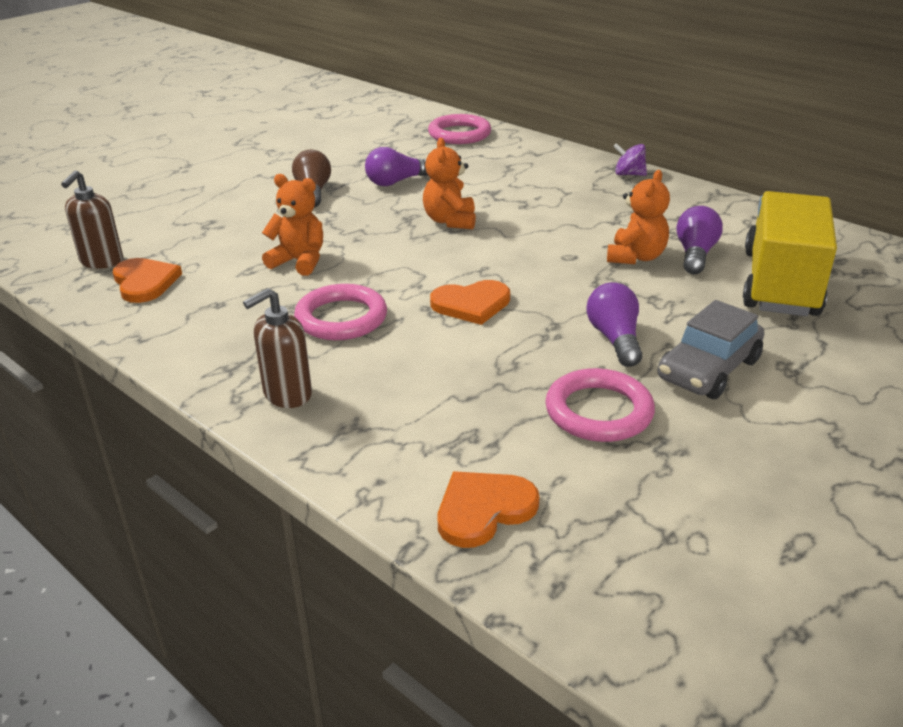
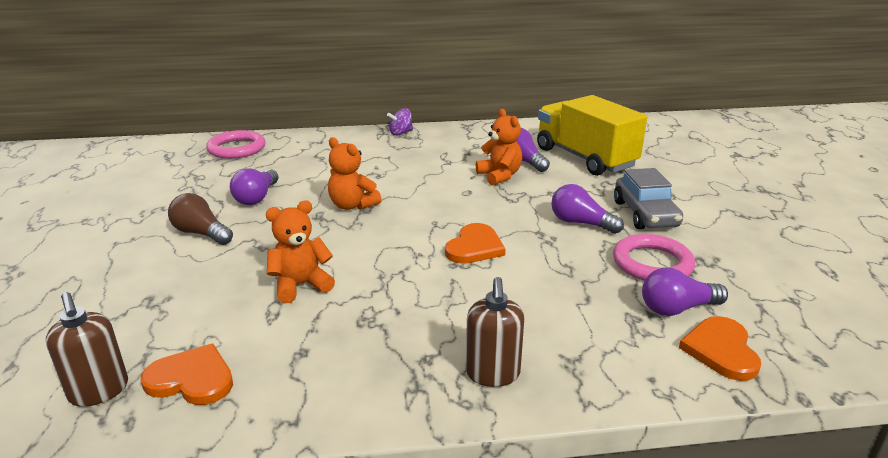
camera: 50 degrees left, 5 degrees down
(341, 318) = (417, 303): pink ring -> none
(527, 457) = (677, 308): none -> purple light bulb

